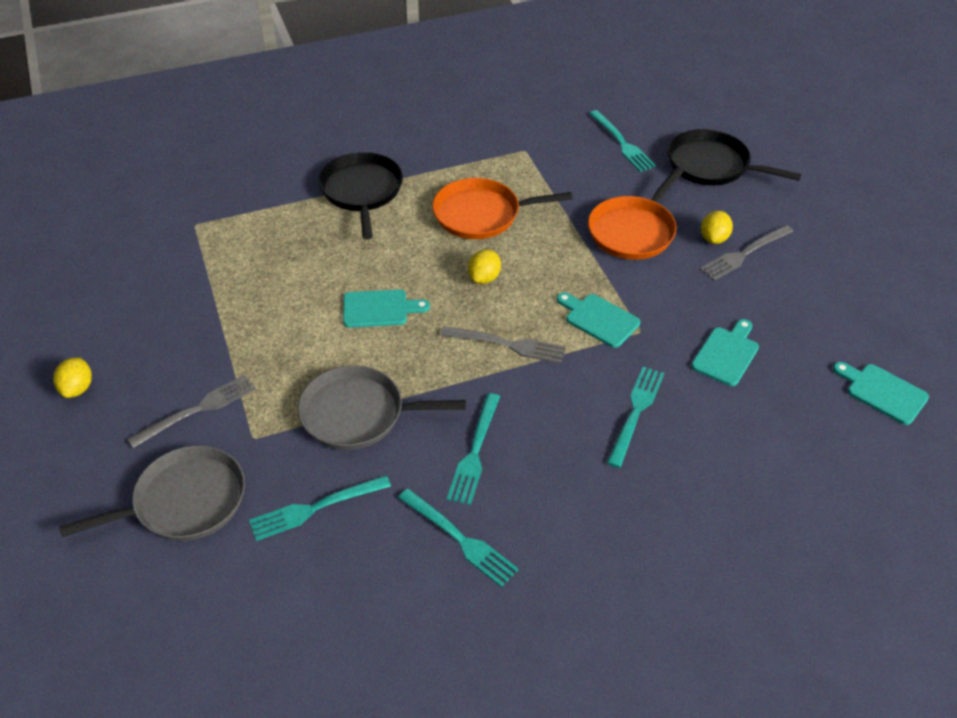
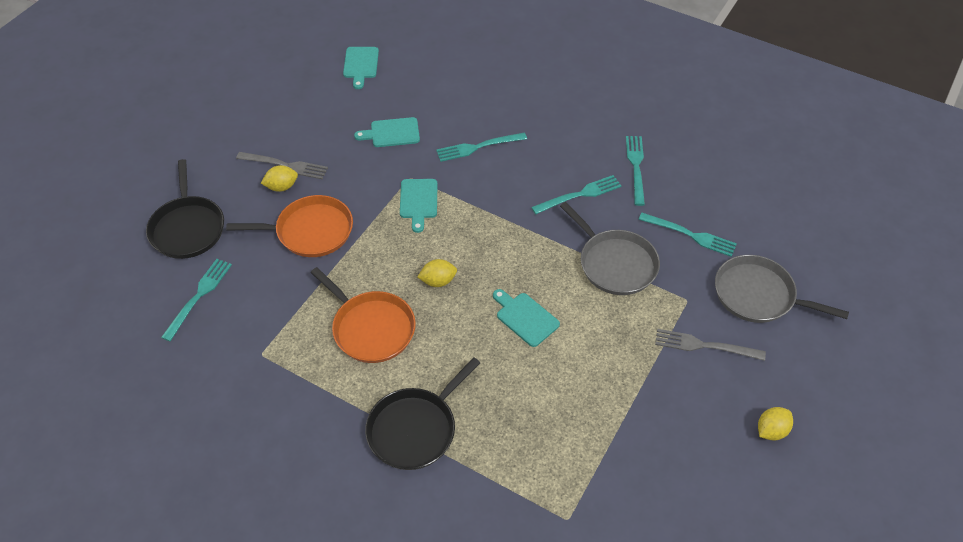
camera: 130 degrees left, 5 degrees up
(508, 345) = (485, 230): grey fork -> none

